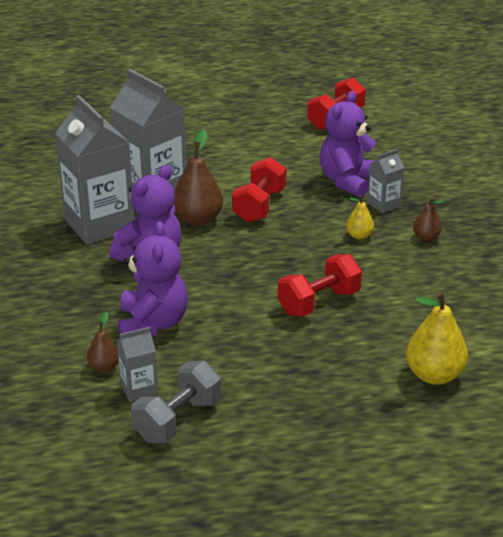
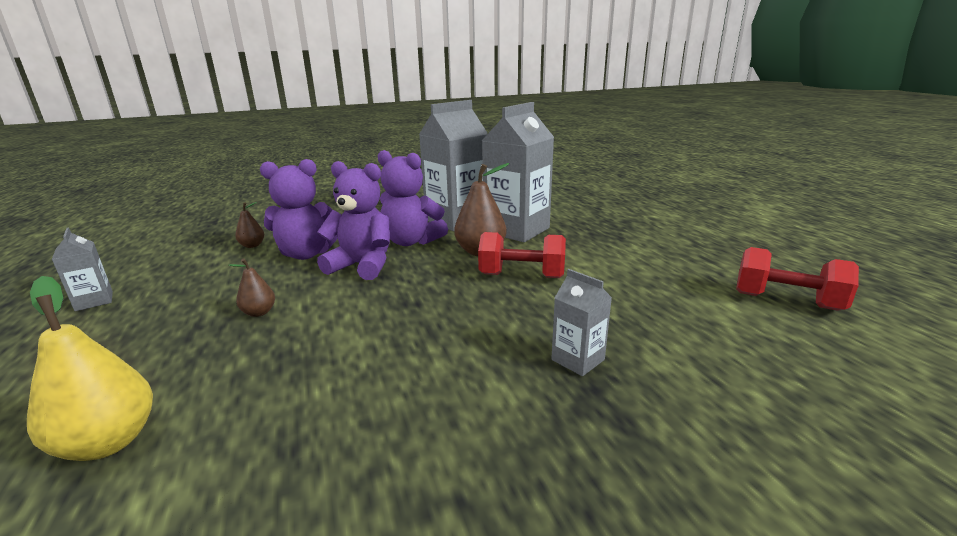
camera: 80 degrees right, 10 degrees down
(139, 389) = (214, 260): grey carton -> grey carton (94, 301)
(178, 420) = (159, 279): grey dumbbell -> none
(319, 302) = (323, 329): red dumbbell -> none
(348, 181) = (621, 325): purple teddy bear -> purple teddy bear (362, 266)
(359, 236) = (481, 345): yellow pear -> none
(426, 238) = (497, 411): brown pear -> brown pear (259, 312)

